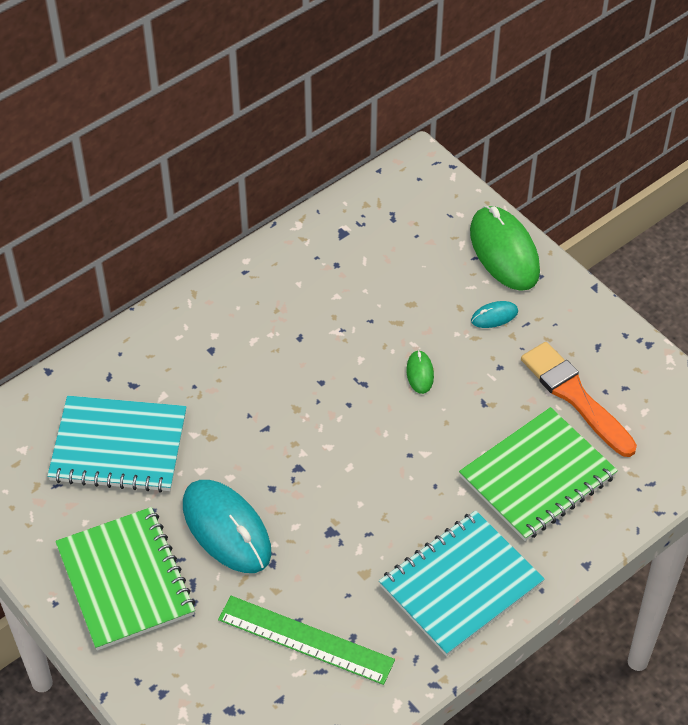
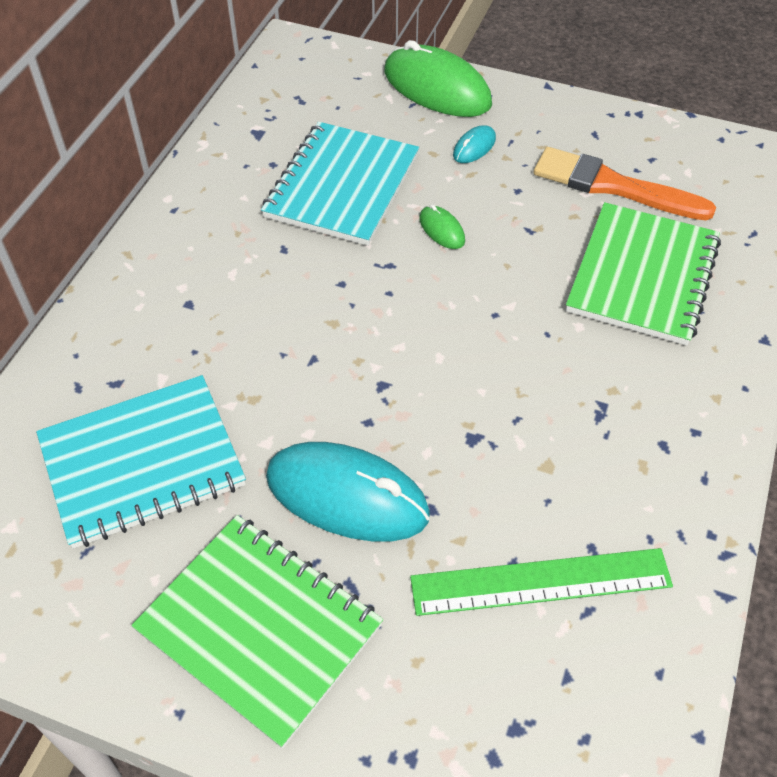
camera: 30 degrees left, 0 degrees up
(460, 584) = (660, 425): turquoise notebook -> turquoise notebook (342, 186)

